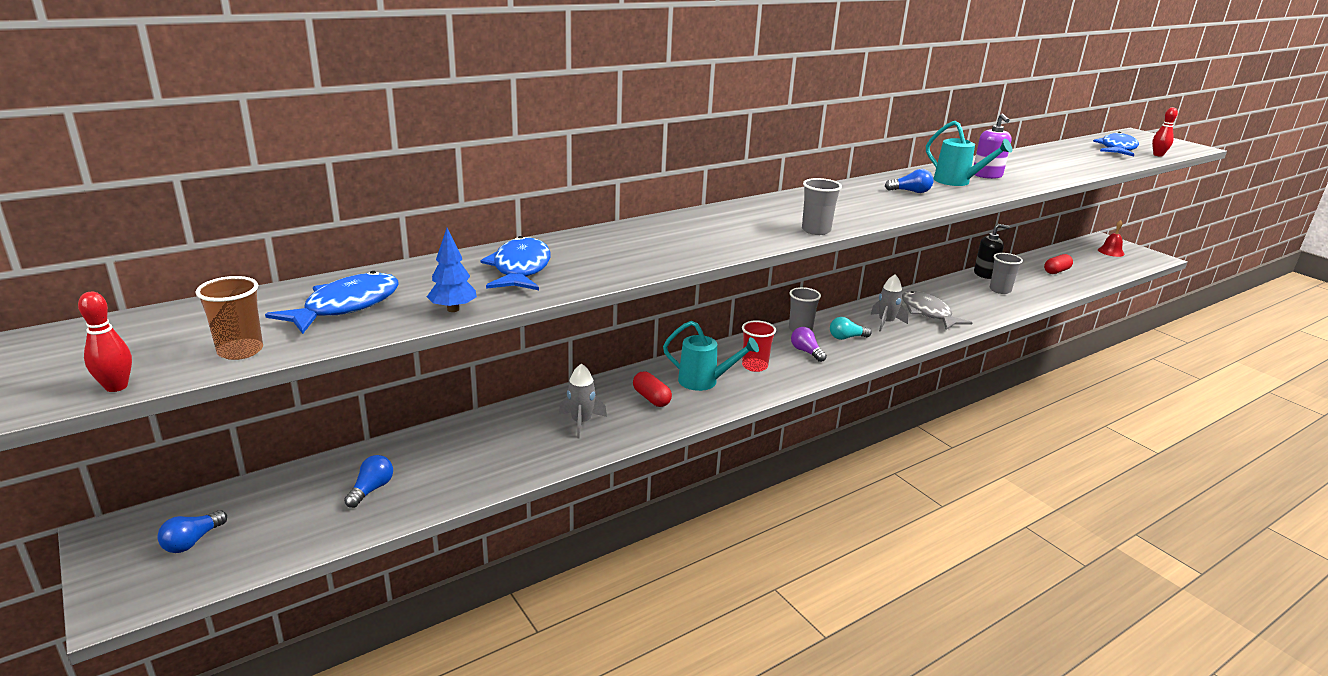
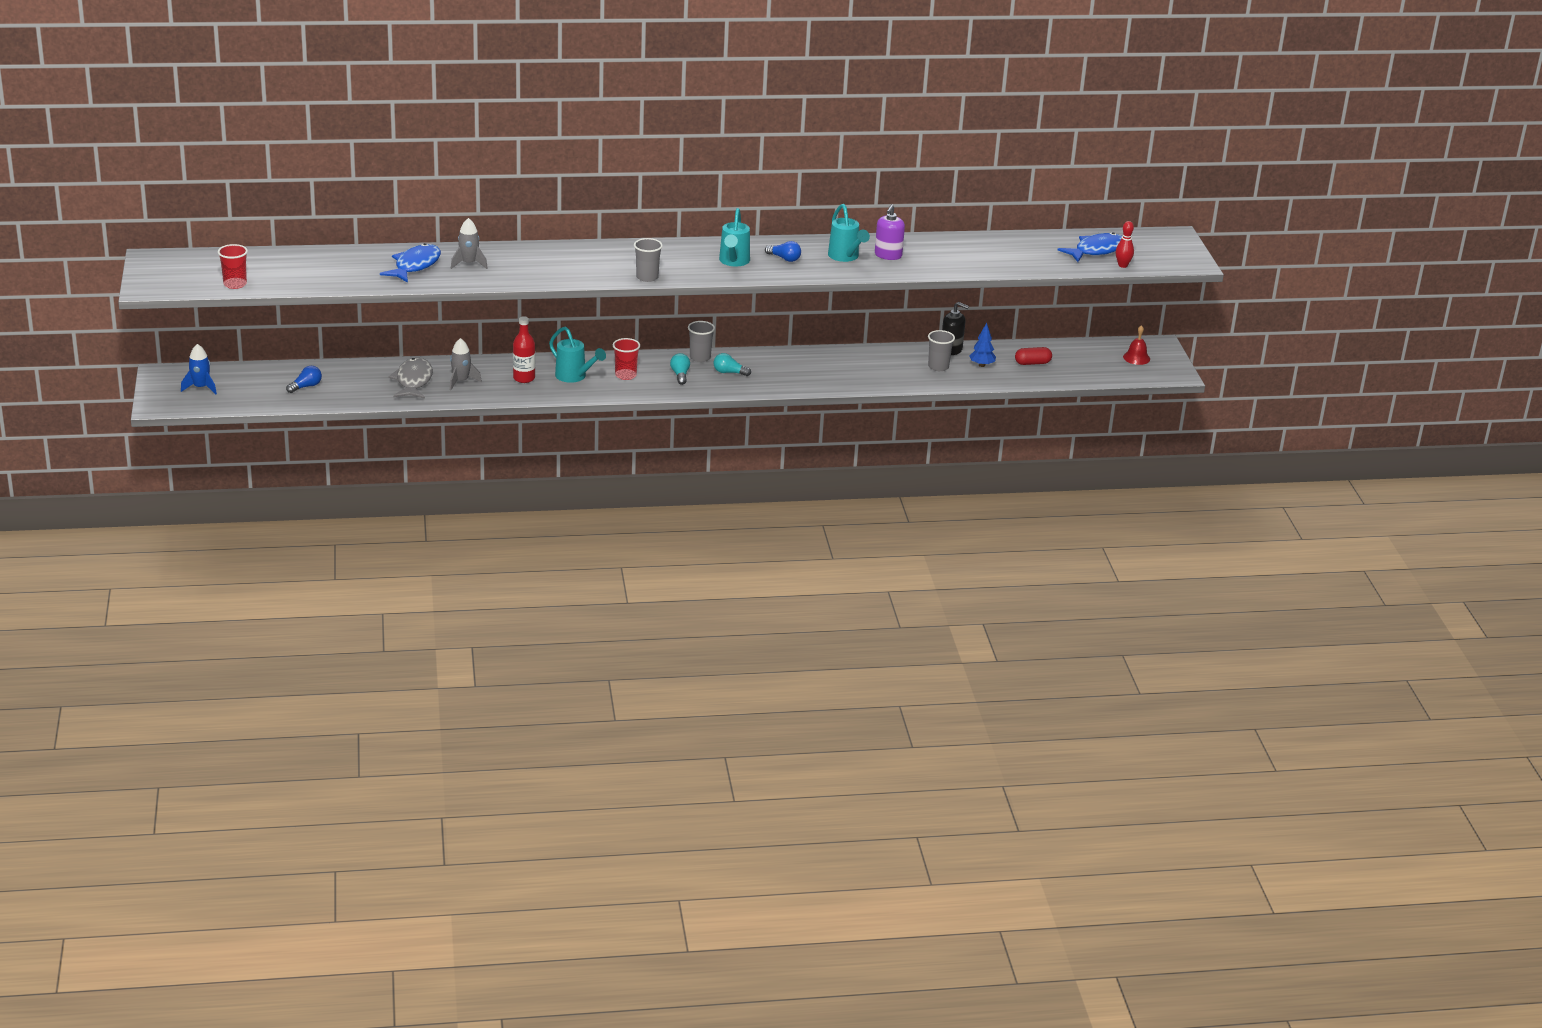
camera: 25 degrees right, 5 degrees up
(116, 387) = (174, 290): red bowling pin -> none
(192, 541) = (201, 387): blue light bulb -> blue rocket
(240, 351) = (235, 284): brown cup -> red cup
(346, 306) = (300, 270): blue fish -> none
(453, 309) = (354, 284): blue tree -> blue tree (981, 365)
(651, 398) = (524, 378): red capsule -> red bottle
(806, 352) = (680, 375): purple light bulb -> turquoise light bulb
(872, 202) = (733, 262): none -> turquoise watering can
(886, 323) = (781, 369): grey rocket -> grey rocket (469, 264)
(928, 313) = (832, 370): grey fish -> grey fish (413, 381)

